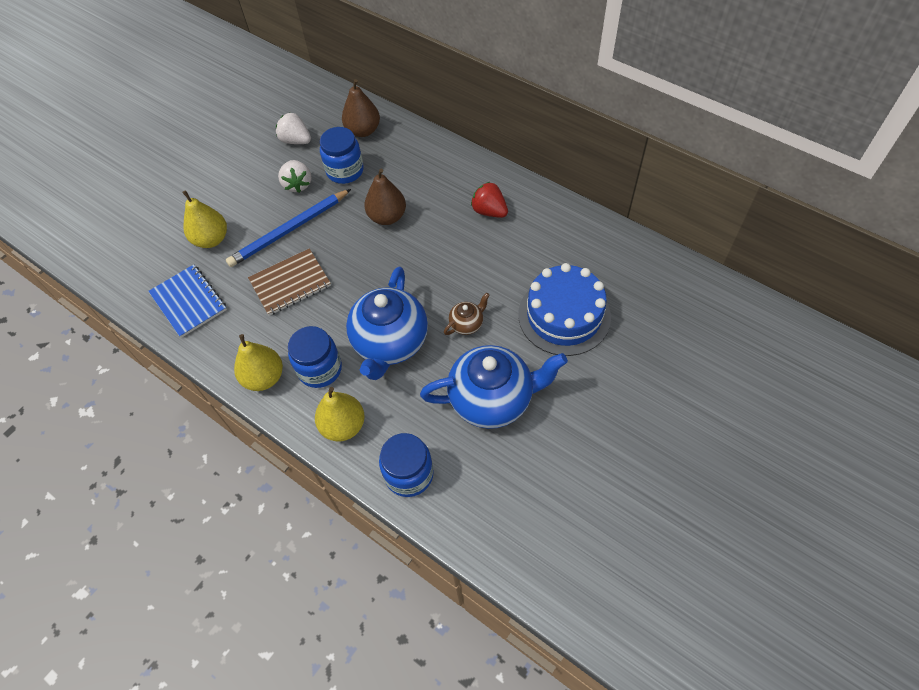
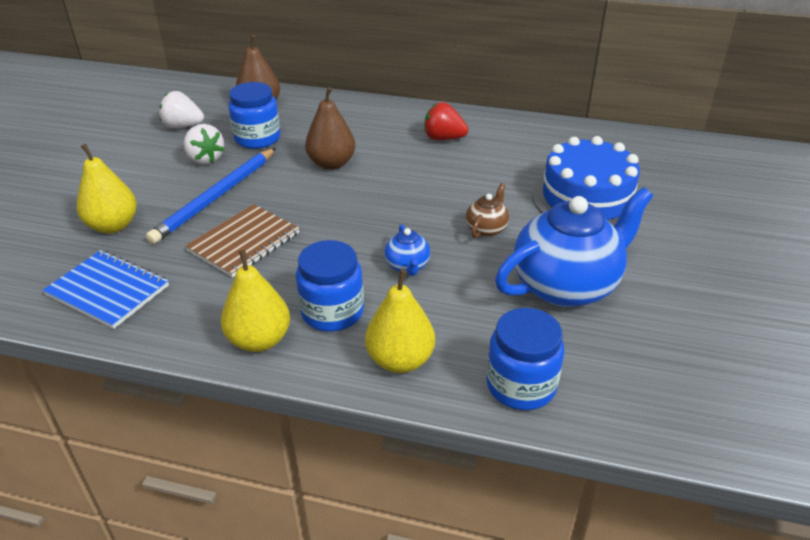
camera: 25 degrees left, 20 degrees down
(390, 343) = (407, 266): blue teapot -> blue teapot, size x0.44

